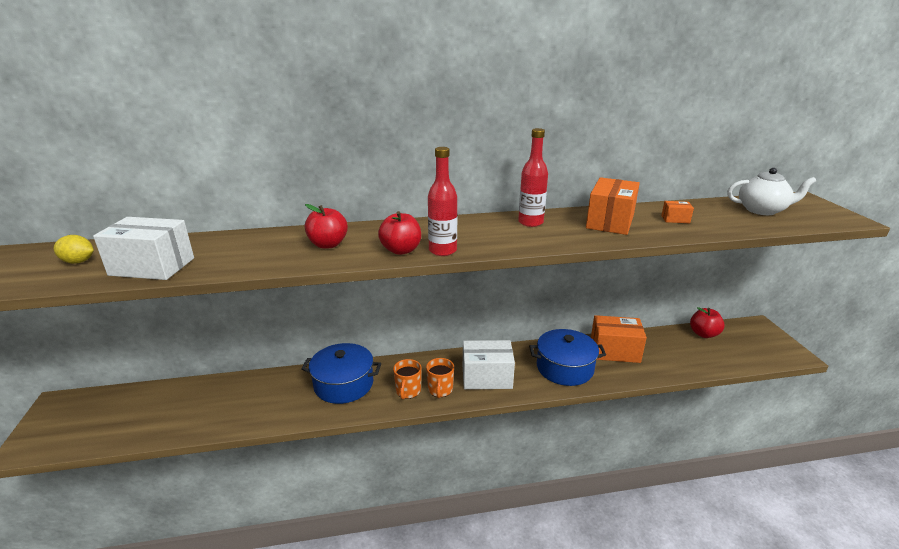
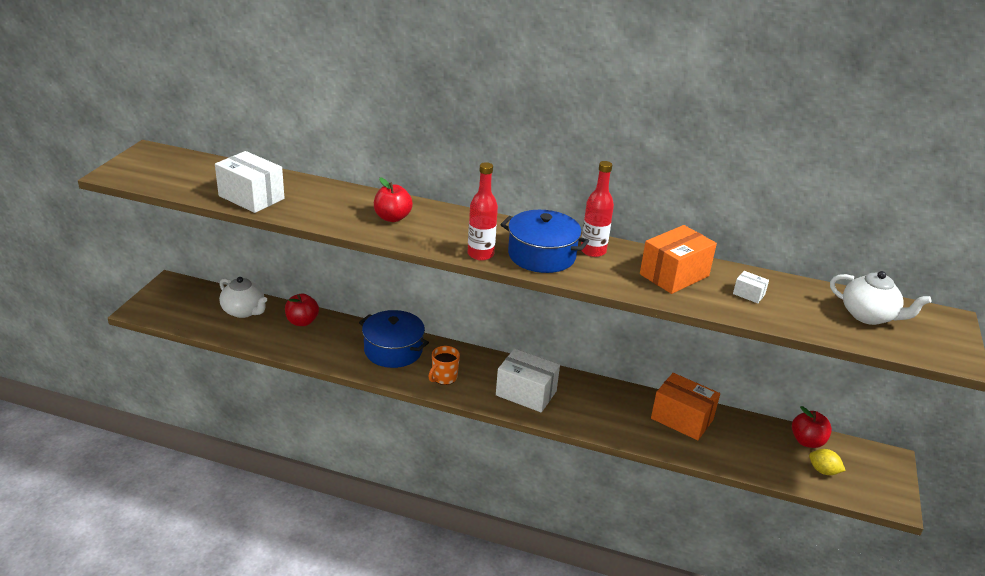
camera: 25 degrees right, 5 degrees up
(78, 262) = (205, 176): yellow lemon -> yellow lemon (823, 471)
(163, 402) = (244, 311): none -> white teapot
(401, 250) = (446, 242): red apple -> red apple (302, 322)
(440, 390) = (473, 387): orange mug -> none
(564, 368) = (611, 414): blue pot -> blue pot (541, 255)
(675, 219) = (748, 294): orange box -> white box

